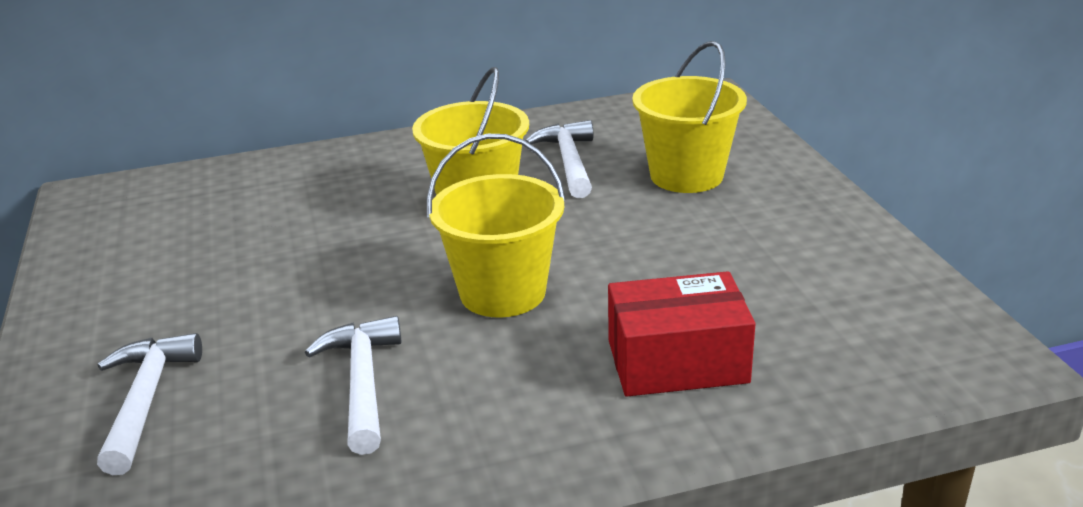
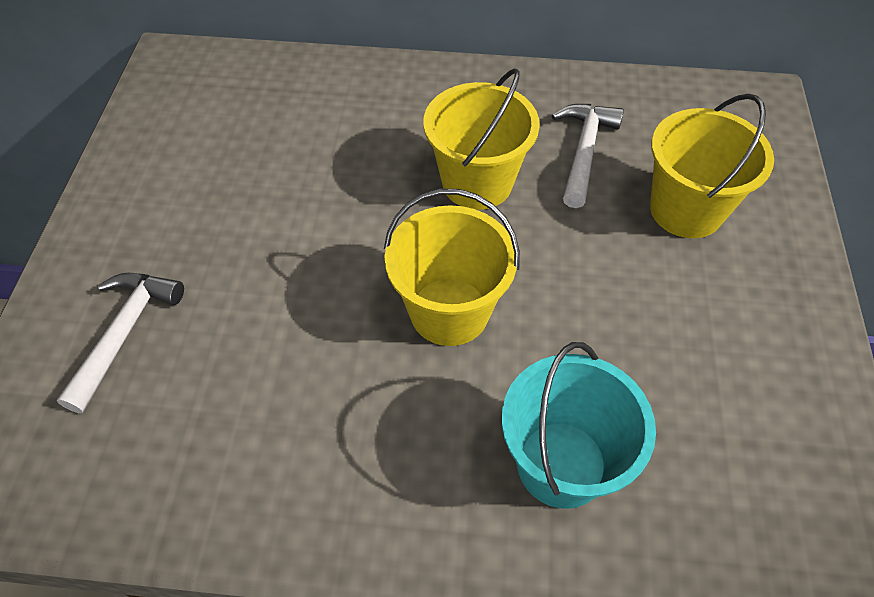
camera: 20 degrees right, 25 degrees up
(363, 383) = (290, 381): white hammer -> none
(677, 361) = (561, 464): red box -> turquoise bucket

